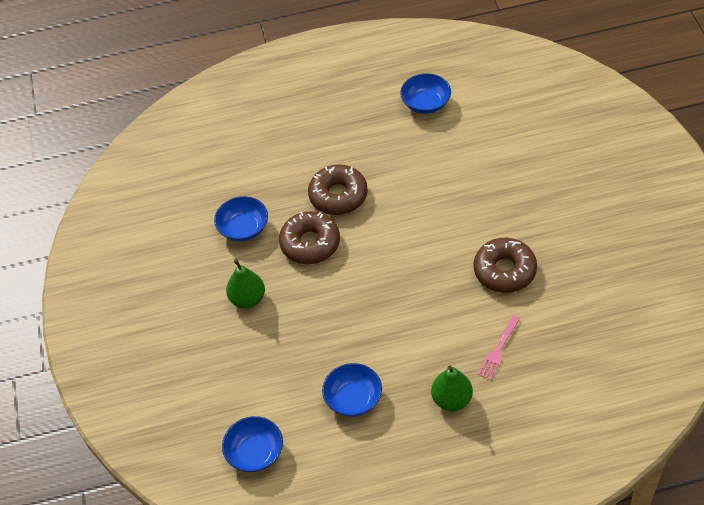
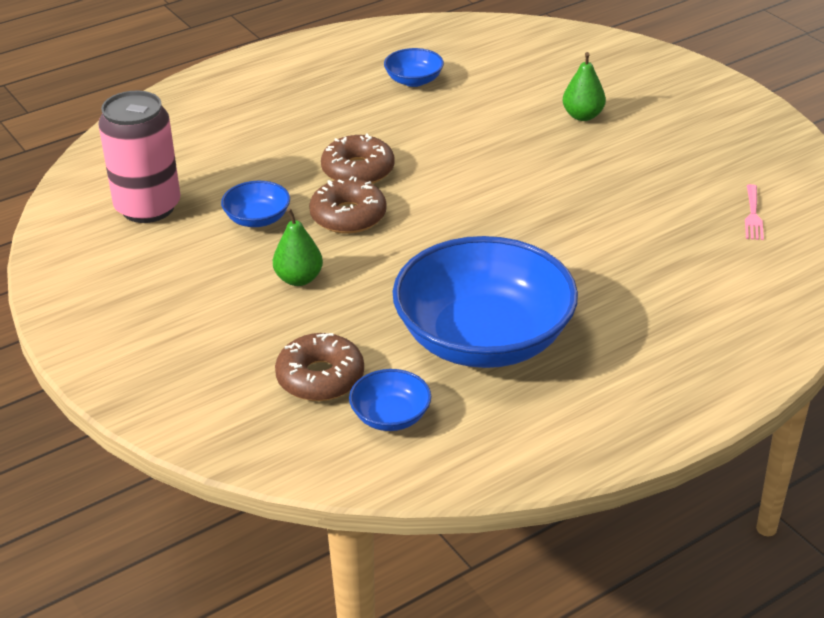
camera: 25 degrees left, 15 degrees down
(171, 195) = (148, 207): none -> pink can
(353, 399) = (483, 339): blue bowl -> blue bowl, size x2.35
(451, 399) = (600, 313): green pear -> green pear (582, 116)
(498, 350) = (625, 261): pink fork -> pink fork (753, 215)
(504, 271) = (589, 195): brown donut -> brown donut (320, 377)

